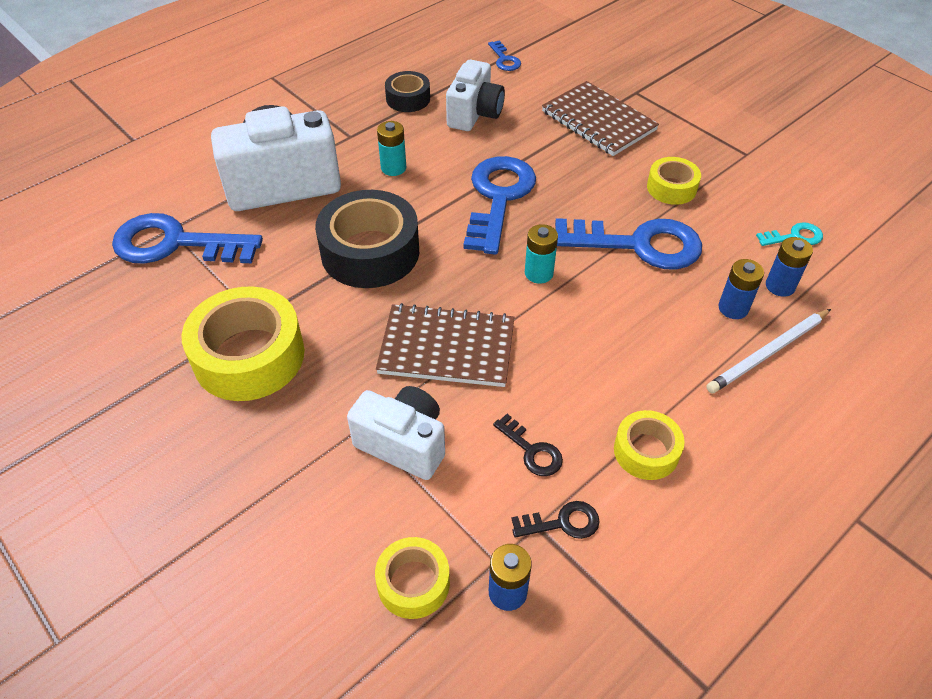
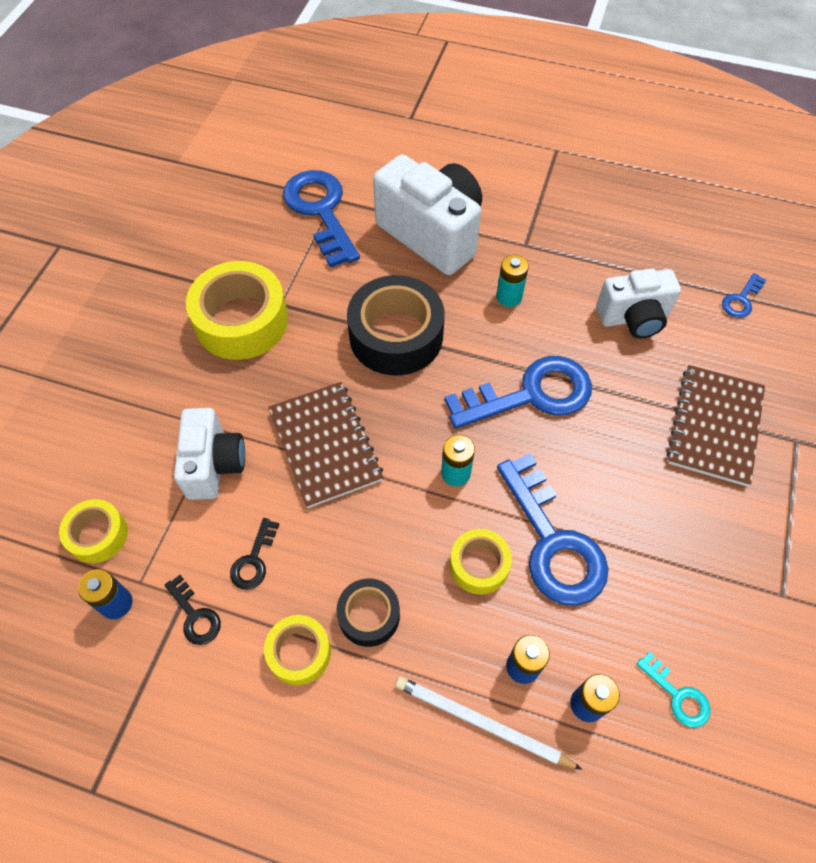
camera: 60 degrees right, 10 degrees up
(408, 99) = (611, 257): black tape -> black tape (369, 615)
(671, 188) = (662, 539): yellow tape -> yellow tape (479, 565)

